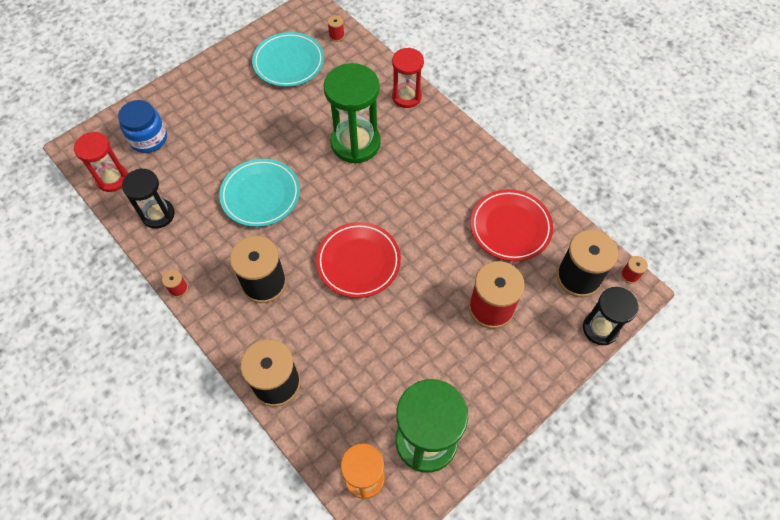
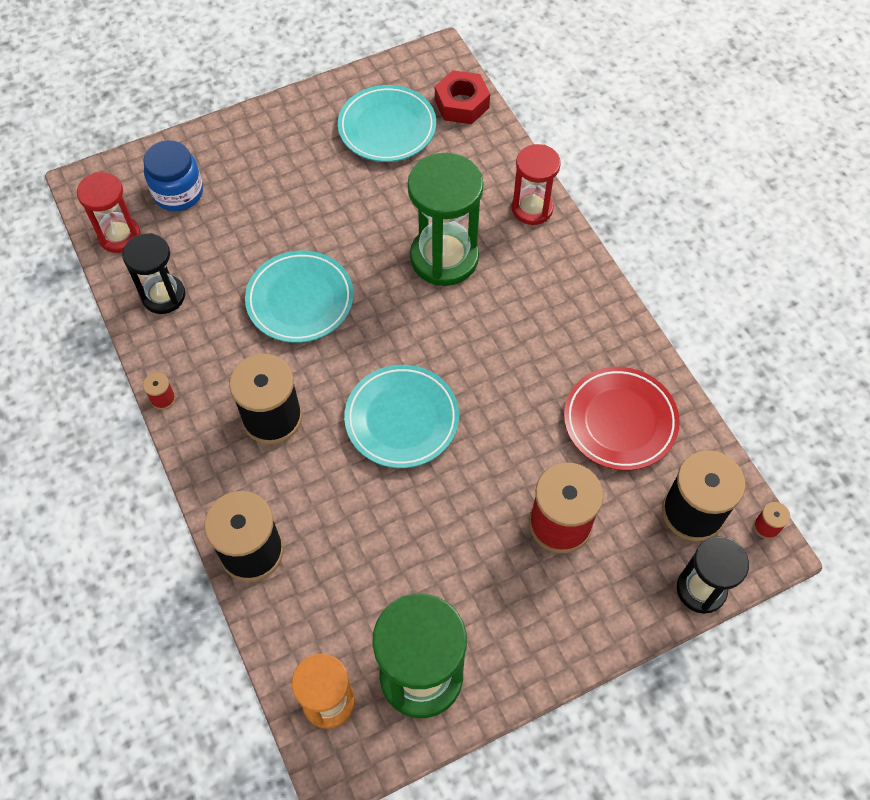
camera: 15 degrees right, 0 degrees up
(336, 36) = (461, 104): red spool -> red nut
(358, 262) = (402, 419): red plate -> turquoise plate

